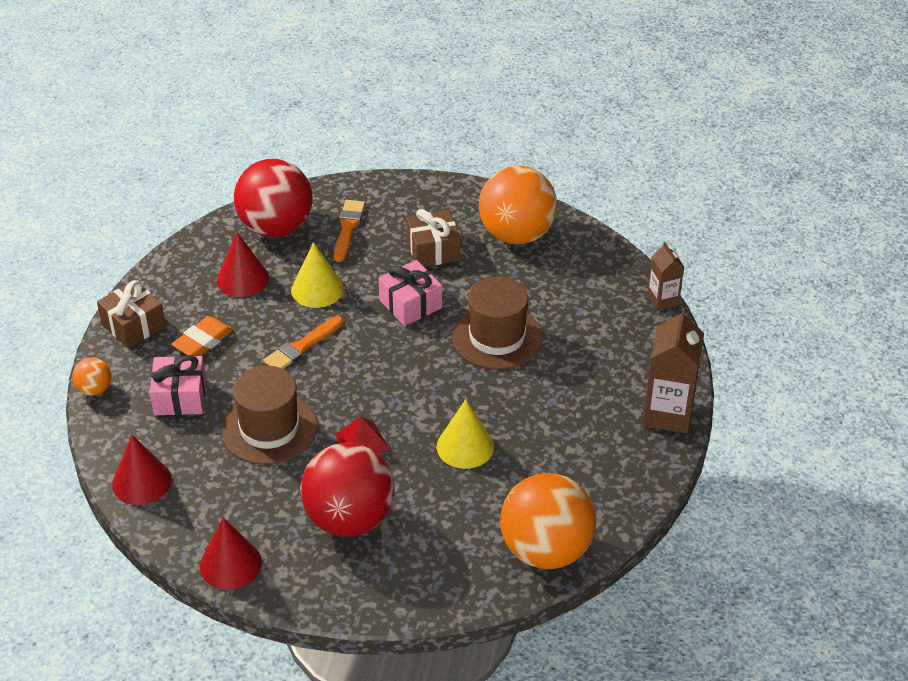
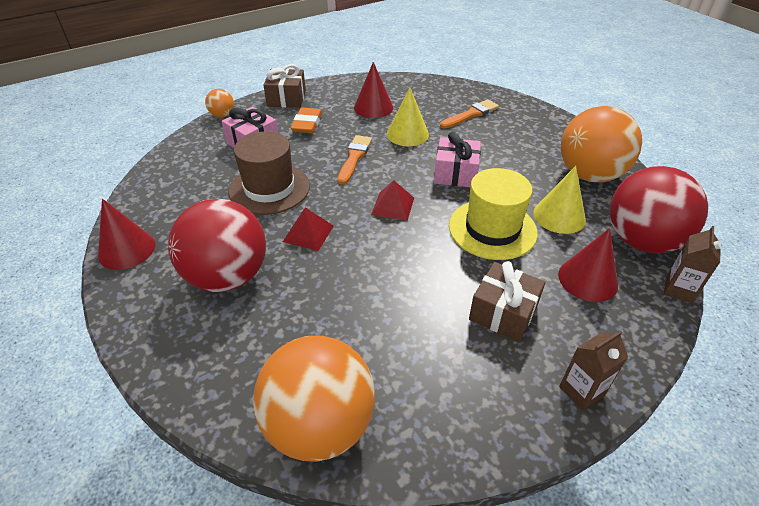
camera: 45 degrees right, 0 degrees up
(141, 482) = (166, 171): red cone -> red cone (587, 279)
(203, 341) = (307, 124): orange eraser -> orange eraser turned 75 degrees counterclockwise
(276, 227) = (428, 94): red ball -> red ball (641, 241)
(302, 347) = (354, 157): orange brush -> orange brush turned 105 degrees clockwise
(397, 370) = (392, 206): none -> red pyramid
(433, 250) = (513, 152): brown gift -> brown gift (503, 312)
(465, 446) = (370, 287): yellow cone -> yellow cone (559, 216)
(497, 337) = (492, 229): brown hat -> yellow hat
(668, 414) = (581, 391): brown carton -> brown carton, size x0.57

